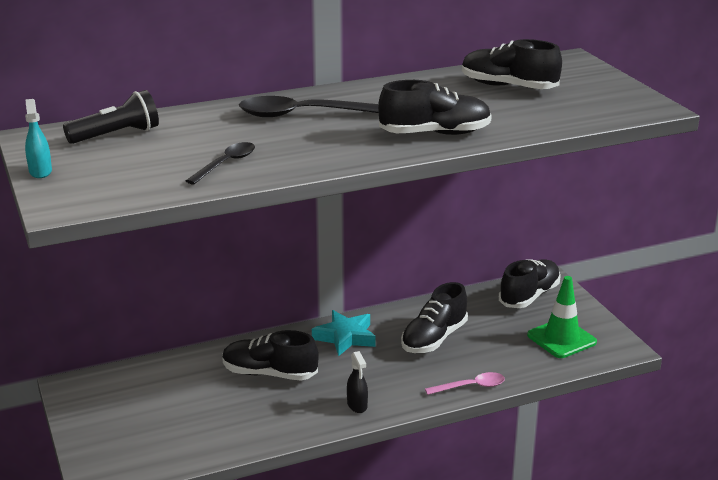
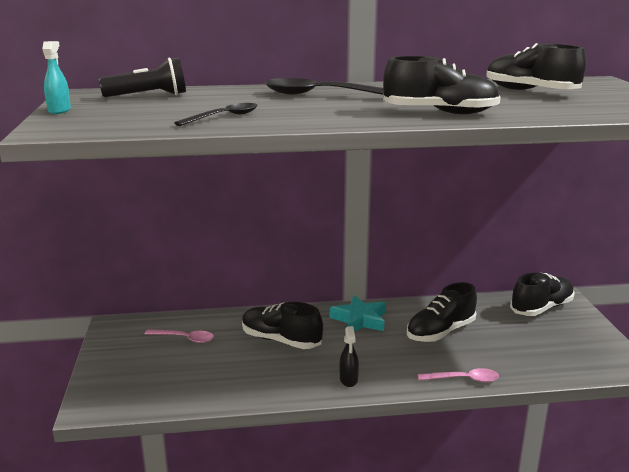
camera: 15 degrees right, 5 degrees down
(162, 388) = (185, 338): none -> pink spoon
(561, 339) = (566, 349): green traffic cone -> none

